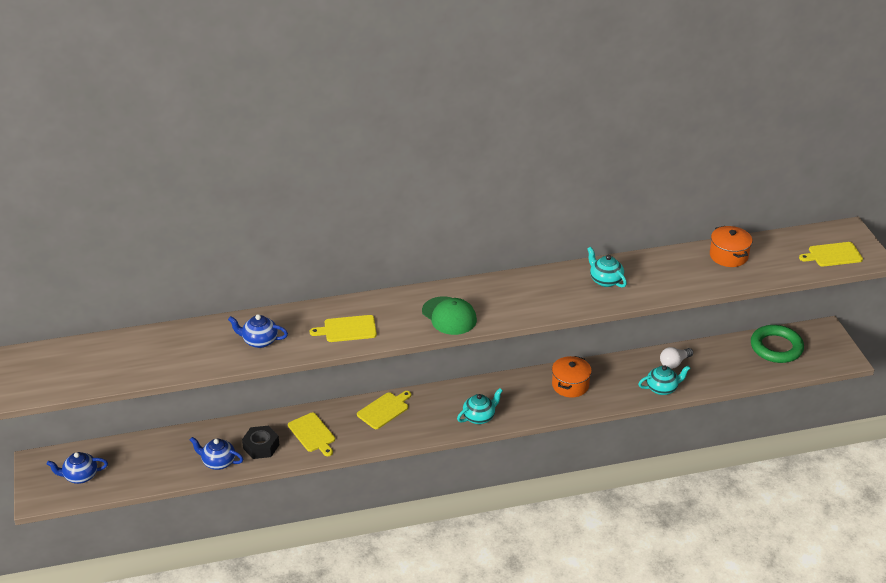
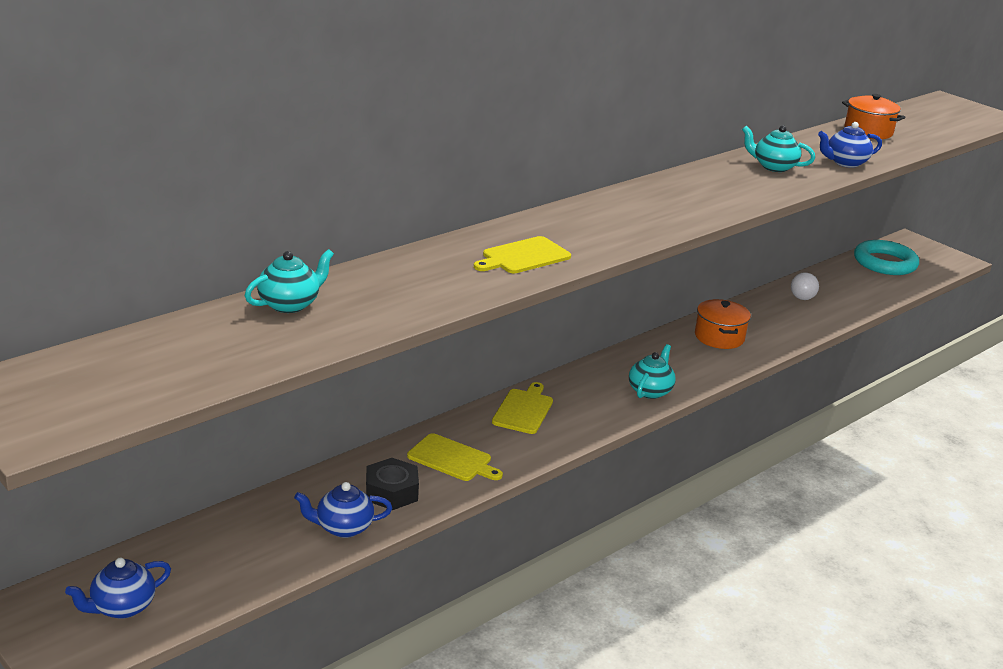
camera: 30 degrees left, 10 degrees down
(259, 341) = (412, 289): blue teapot -> blue teapot (845, 163)
(449, 316) = (639, 223): green cap -> none
(662, 388) = (819, 320): turquoise teapot -> turquoise teapot (290, 304)
(776, 347) = (885, 263): green ring -> turquoise ring
(833, 255) = (961, 118): yellow cutting board -> none

